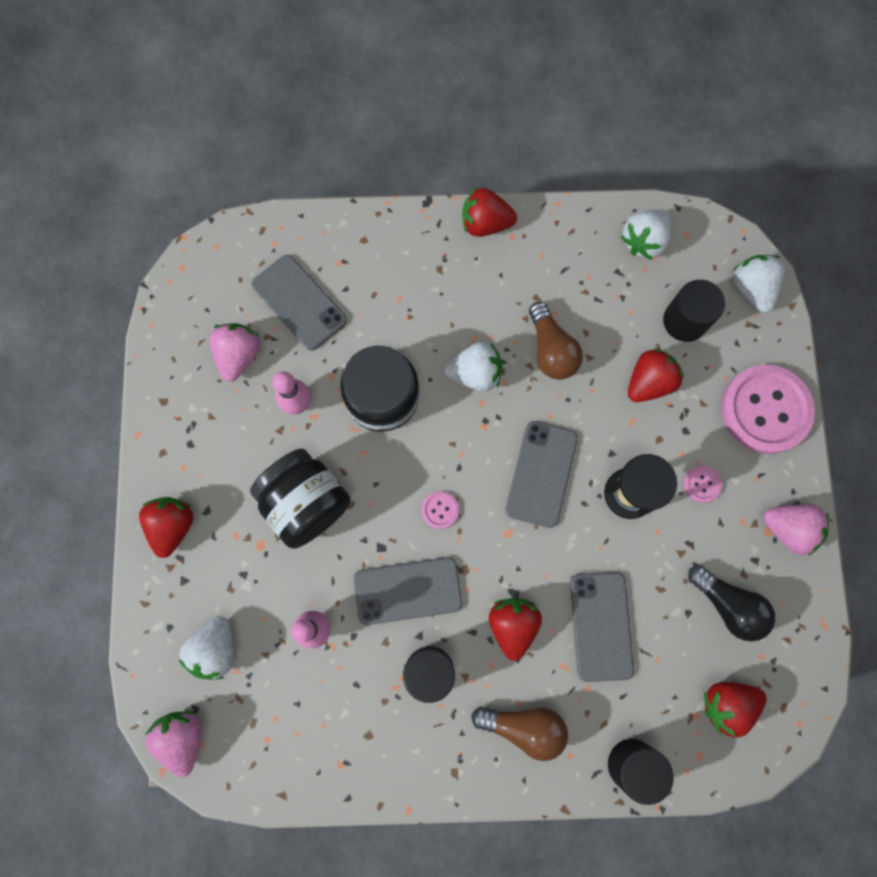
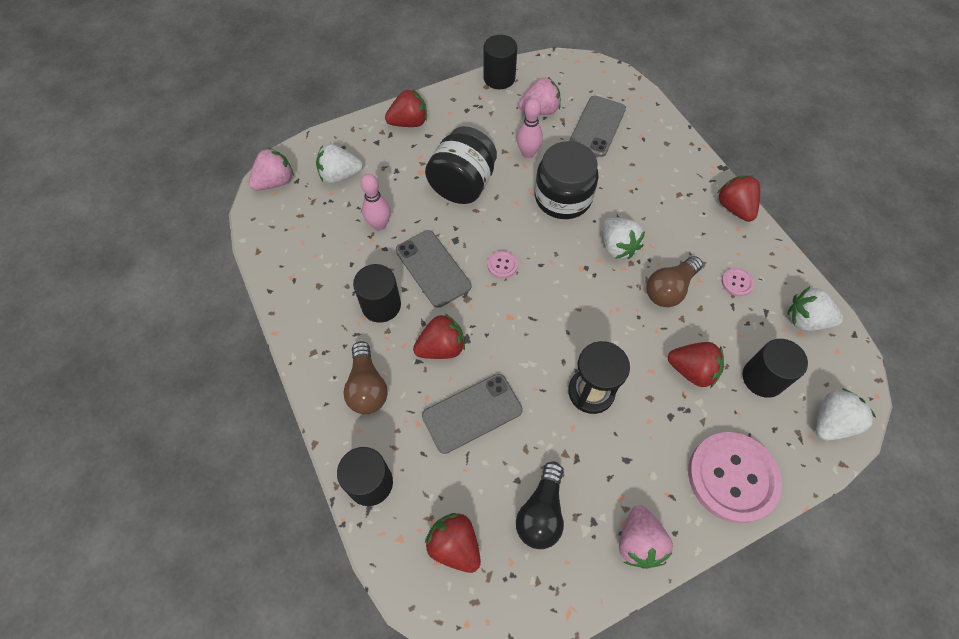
camera: 65 degrees right, 15 degrees down
(158, 378) = (499, 78): none -> black cylinder
(541, 474) = (568, 321): grey phone -> none
(702, 484) = (633, 448): pink button -> pink button (737, 282)

